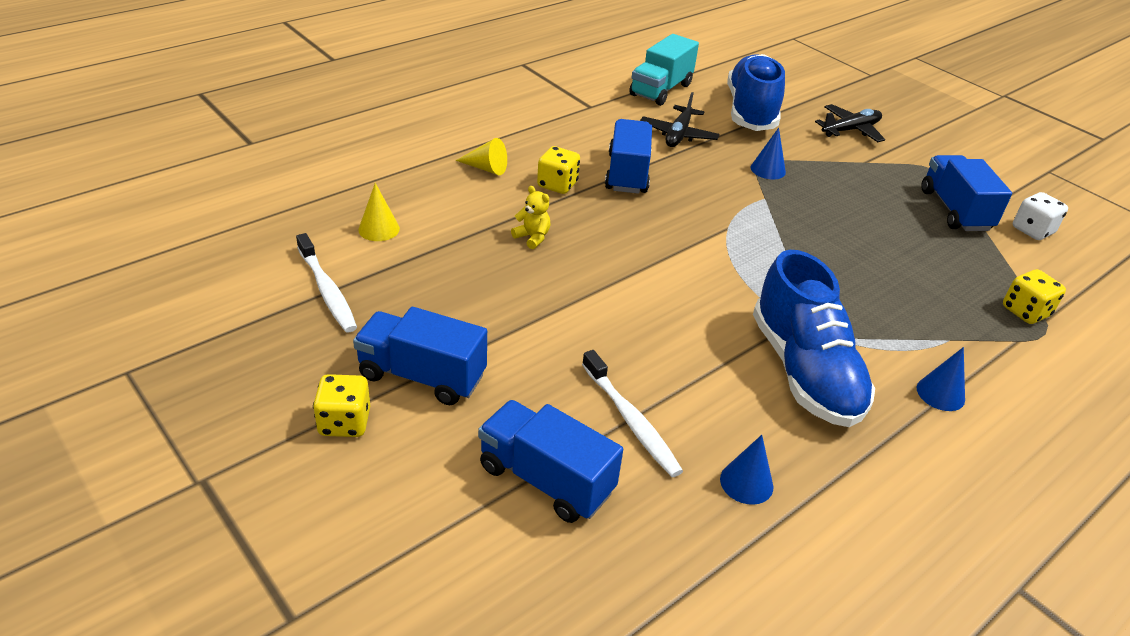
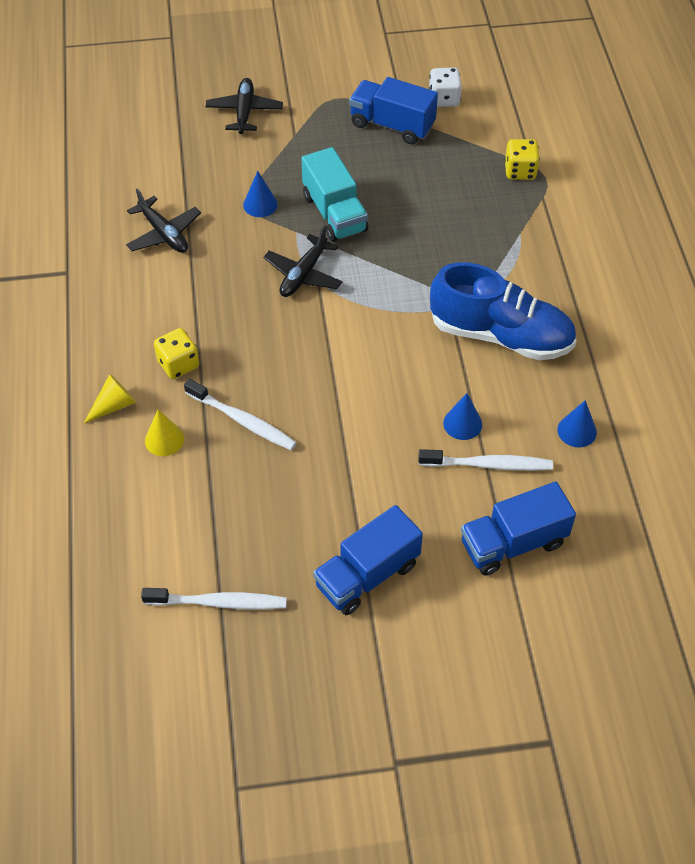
camera: 55 degrees left, 15 degrees up
(344, 422) = (388, 647): yellow dice -> none
(379, 229) = (154, 530): yellow cone -> yellow cone (164, 439)
(532, 237) = (242, 420): yellow teddy bear -> white toothbrush
(627, 174) = (197, 305): blue truck -> none
(661, 90) = (79, 202): turquoise truck -> turquoise truck (334, 213)
(724, 217) = (303, 274): none -> black plane
(751, 111) = (165, 159): blue shoe -> none
(940, 393) = (563, 275): blue cone -> blue cone (462, 423)

